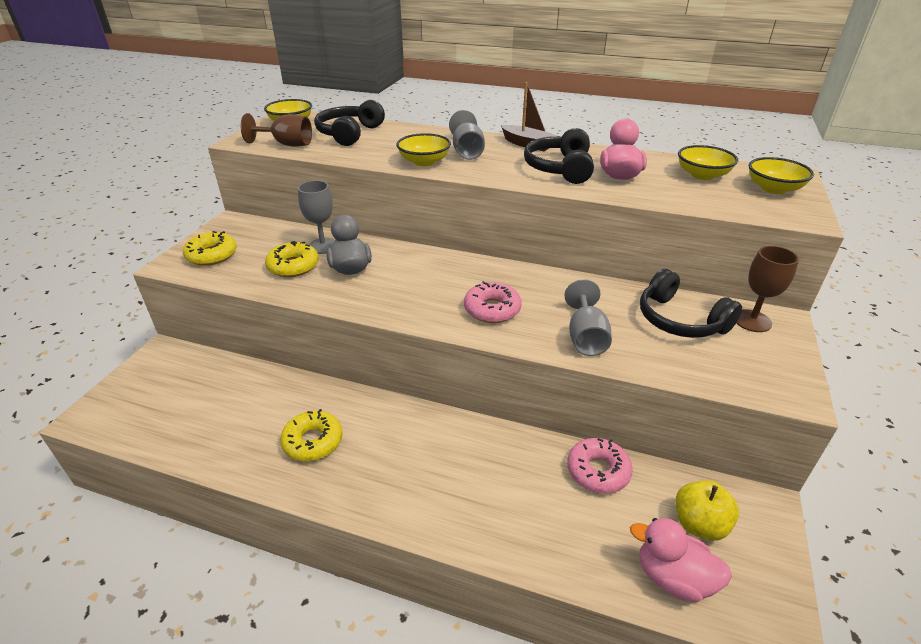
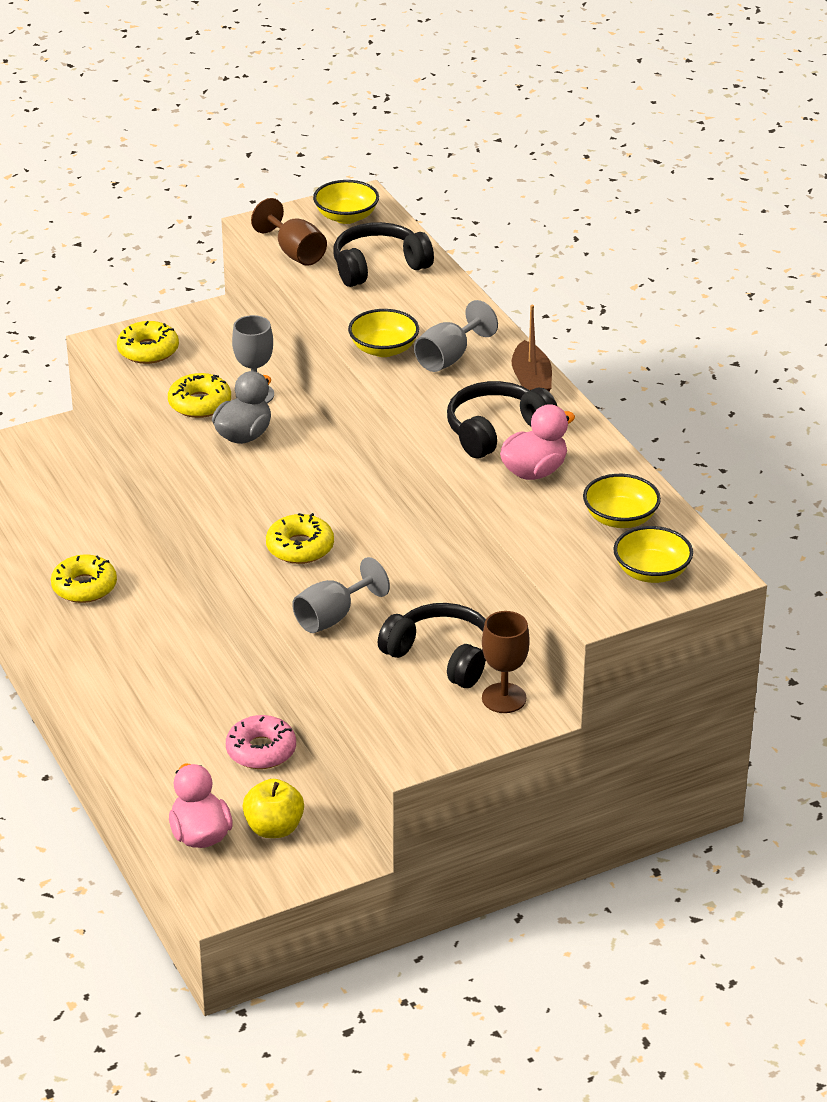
camera: 45 degrees right, 0 degrees up
(492, 309) = (300, 547): pink donut -> yellow donut
(680, 320) = (441, 656): black headphones -> black headphones turned 120 degrees clockwise

